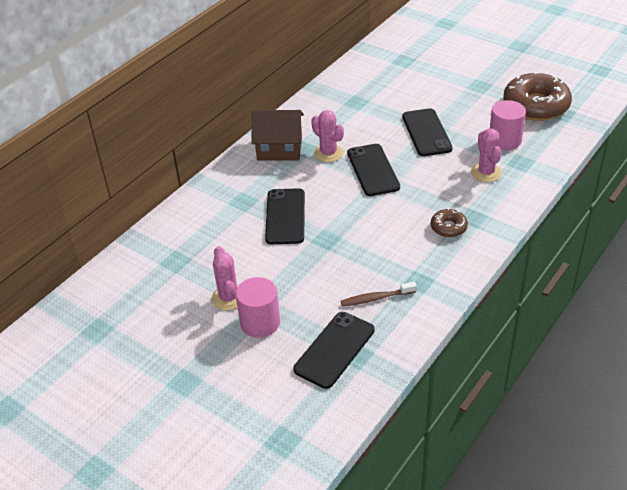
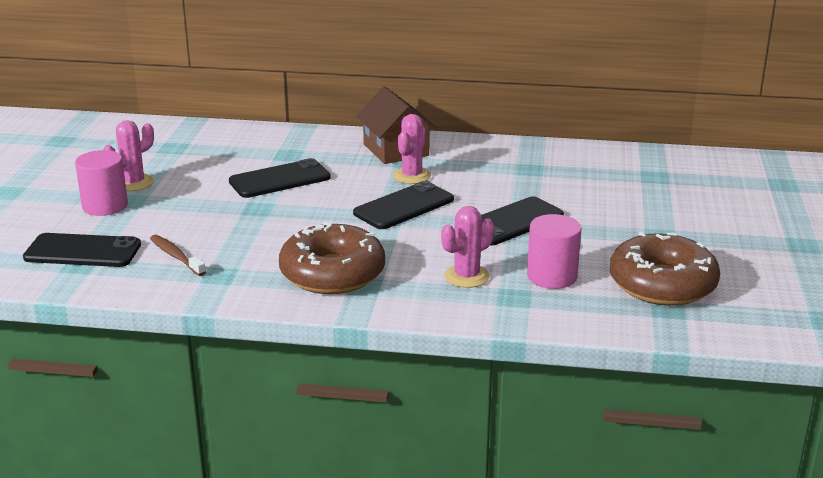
camera: 60 degrees right, 15 degrees down
(448, 227) = (332, 273): brown donut -> brown donut, size x2.08

